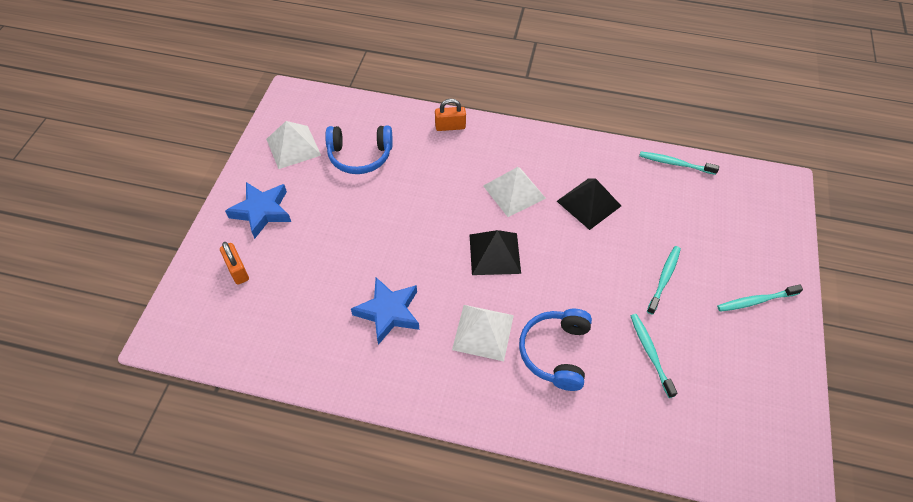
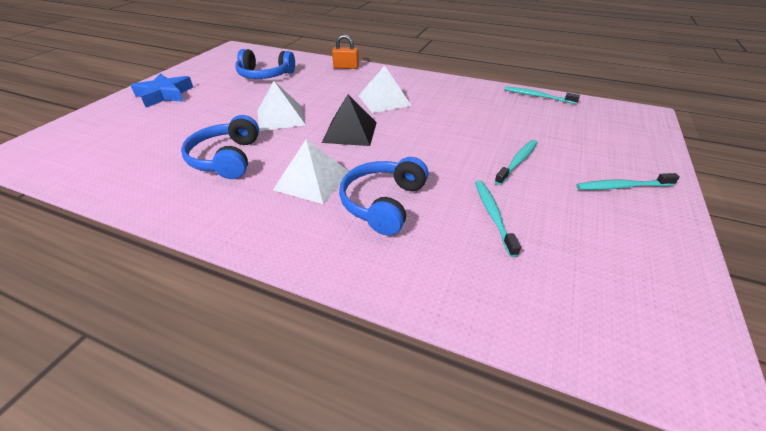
camera: 10 degrees right, 15 degrees down
(237, 270) = (115, 122): orange padlock -> none
(293, 147) = (216, 68): white pyramid -> white pyramid (280, 117)
(388, 312) = (227, 158): blue star -> blue headphones
(588, 203) = (450, 111): black pyramid -> none

